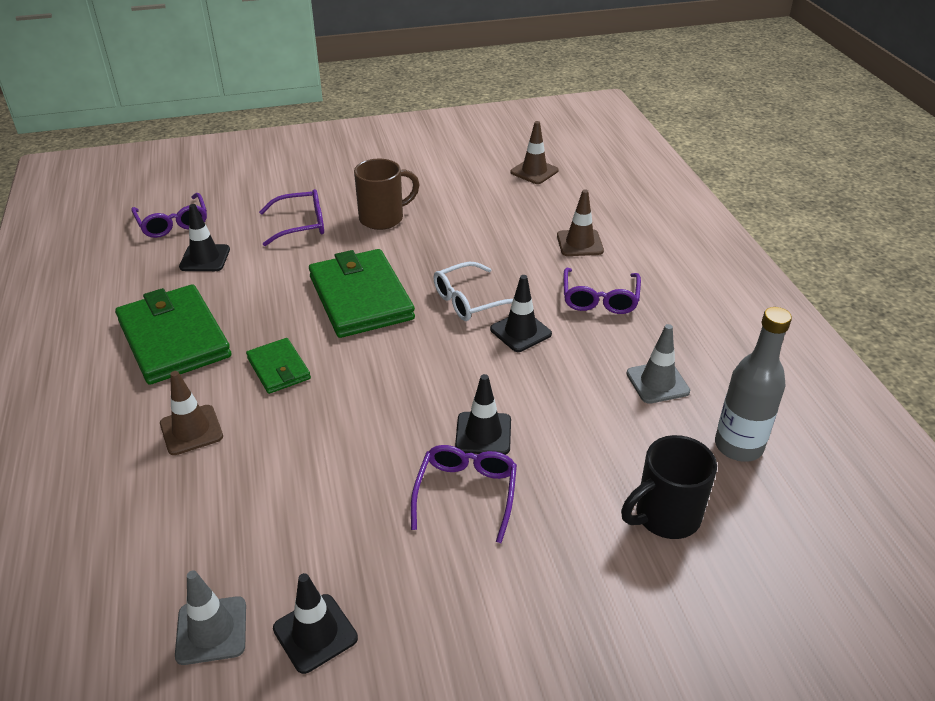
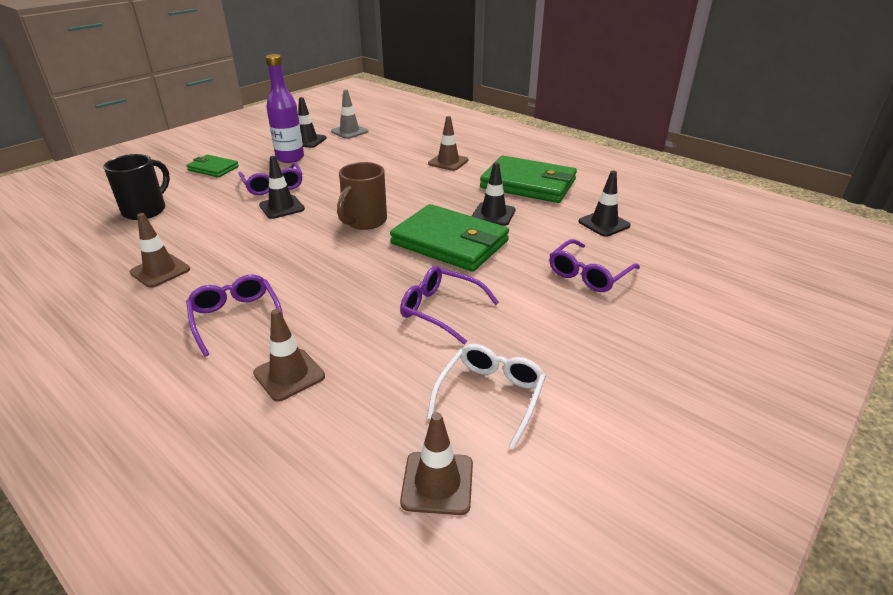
camera: 145 degrees right, 5 degrees down
(173, 223) = (681, 235): purple glasses -> purple glasses (441, 310)
(278, 368) = (444, 193): green wallet -> green wallet (213, 168)
(383, 218) = (530, 312): brown mug -> brown mug (364, 221)
(391, 573) = (290, 158): none -> purple bottle
(470, 300) = (360, 272): white glasses -> white glasses (490, 396)
(520, 332) = (297, 265): black traffic cone -> black traffic cone (493, 214)
(657, 382) = (160, 271): grey traffic cone -> brown traffic cone
(738, 446) = (89, 254): grey bottle -> none

